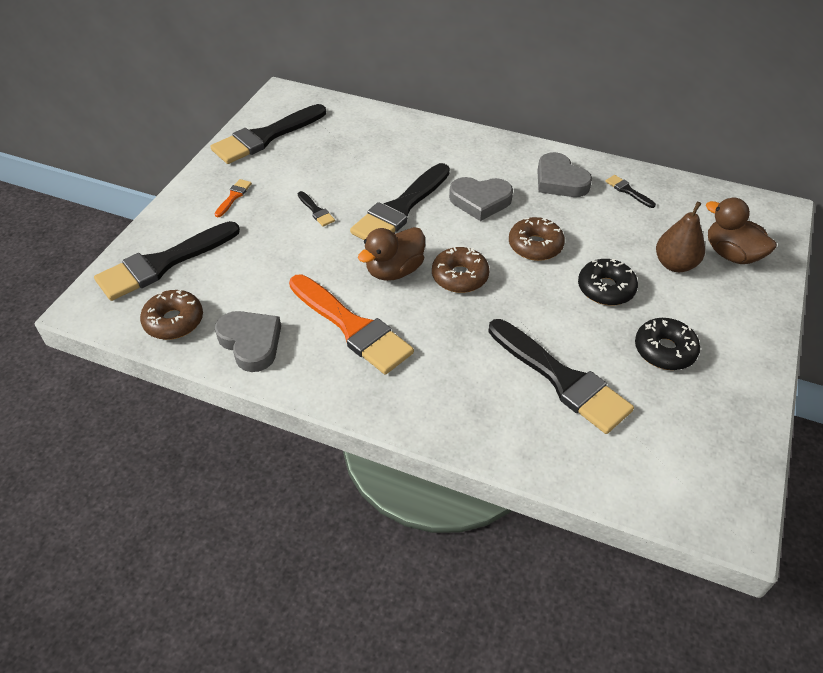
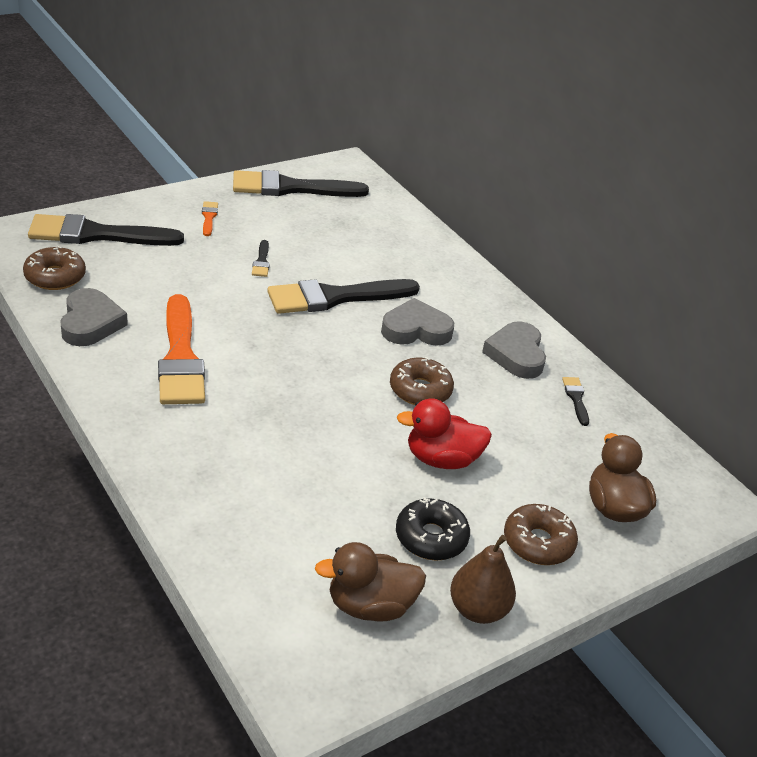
camera: 30 degrees right, 10 degrees down
(233, 197) = (209, 217): orange brush -> orange brush turned 60 degrees counterclockwise
(394, 270) = (268, 338): brown duck -> brown duck (370, 606)
(460, 276) = (319, 374): brown donut -> brown donut (538, 542)
(480, 201) = (416, 329): grey heart -> grey heart turned 135 degrees clockwise
(561, 379) = (303, 498): black brush -> none
(606, 289) = (441, 459): black donut -> red duck
(675, 264) = (539, 481): brown pear -> brown pear (478, 609)

